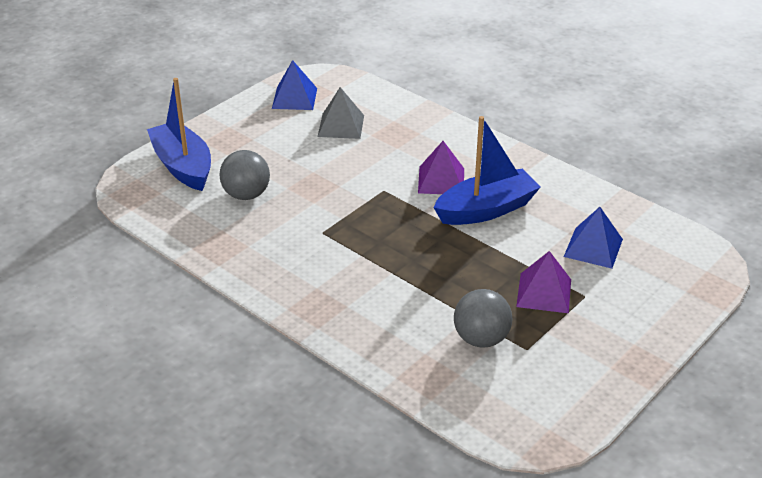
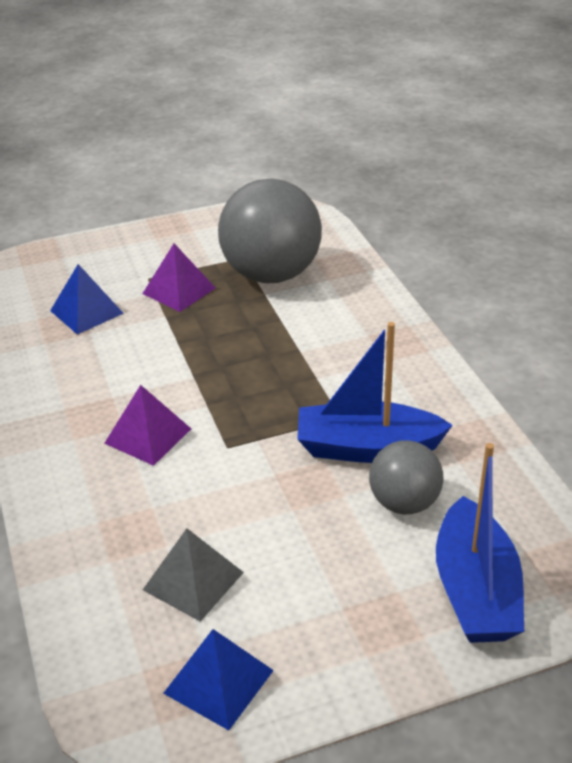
camera: 150 degrees left, 0 degrees up
(481, 339) = (271, 274): grey ball -> grey ball, size x1.83
(486, 210) = (139, 382): blue boat -> blue boat (367, 448)

